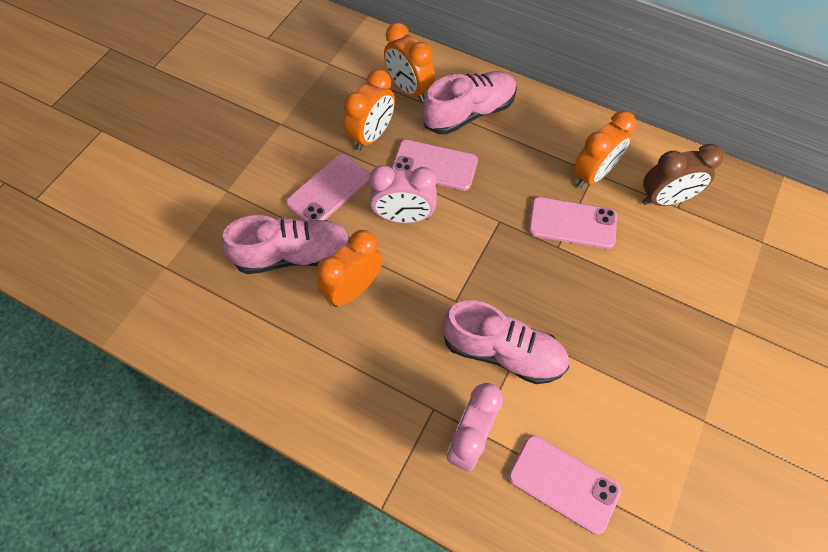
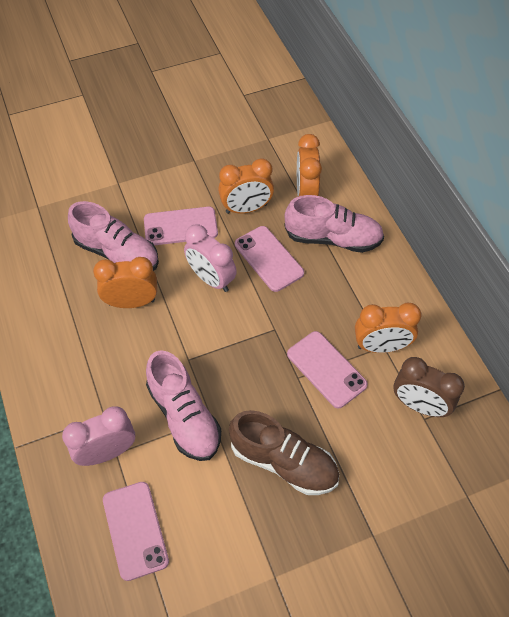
camera: 40 degrees right, 5 degrees down
(617, 323) = (284, 462): none -> brown shoe

